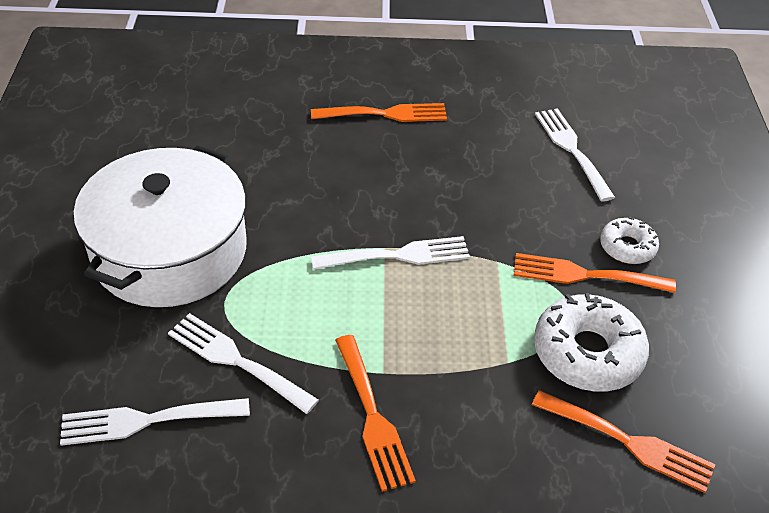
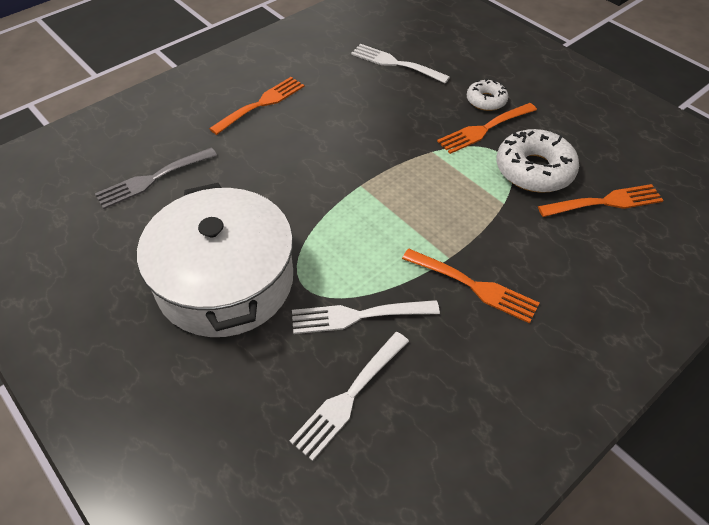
camera: 40 degrees left, 5 degrees up
(215, 127) = (152, 179): none -> grey fork
(398, 255) = (374, 184): white fork -> none

